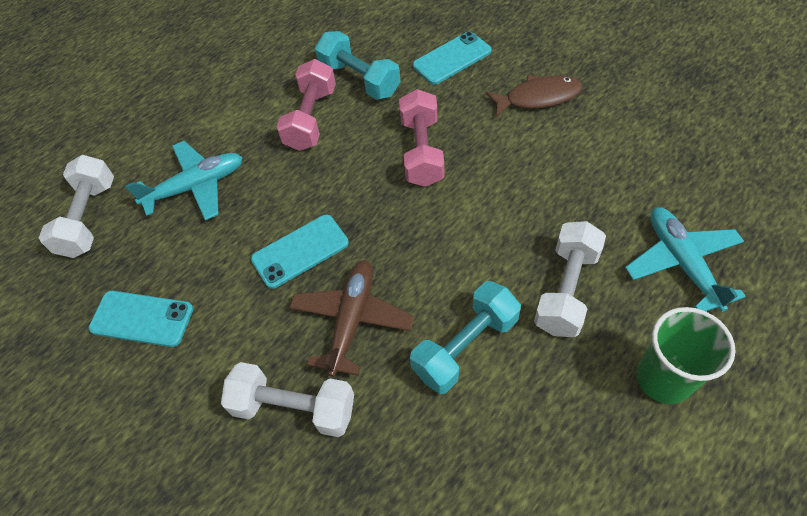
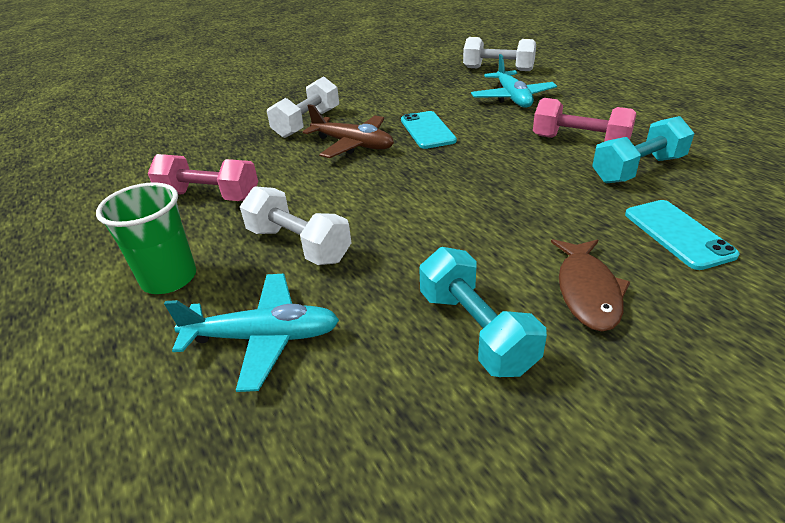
camera: 105 degrees right, 20 degrees down
(142, 318) = (407, 84): turquoise phone -> none
(422, 151) = (515, 192): pink dumbbell -> pink dumbbell (209, 196)
(465, 346) = (292, 185): turquoise dumbbell -> turquoise dumbbell (476, 330)

